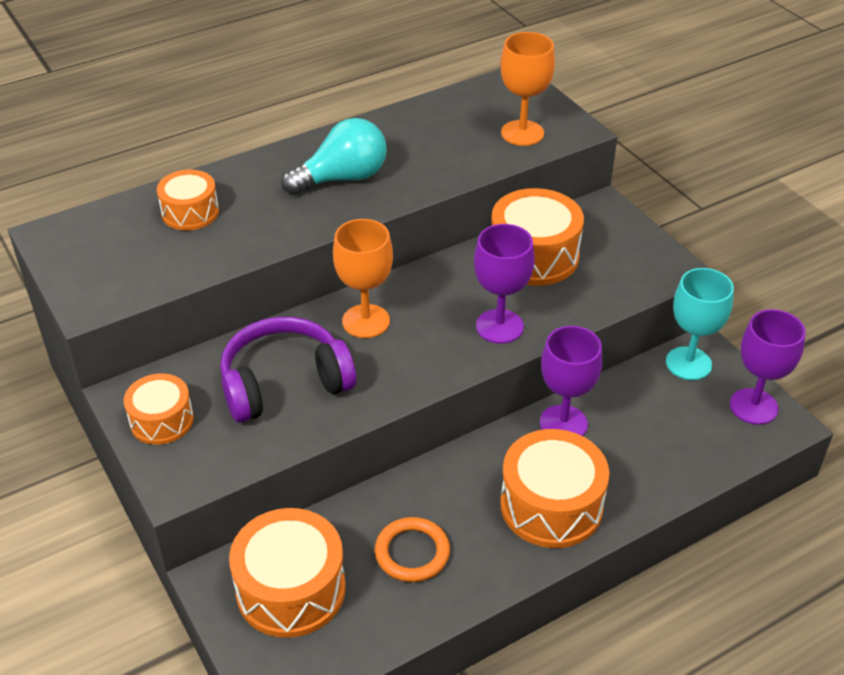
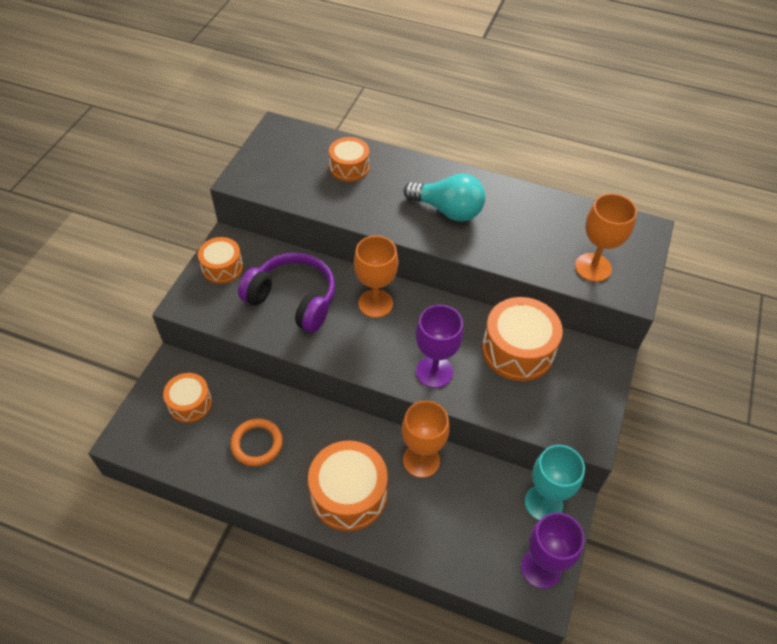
camera: 50 degrees right, 10 degrees up
(291, 589) = (190, 403): orange drum -> orange drum, size x0.61
(563, 423) = (421, 460): purple goblet -> orange goblet

